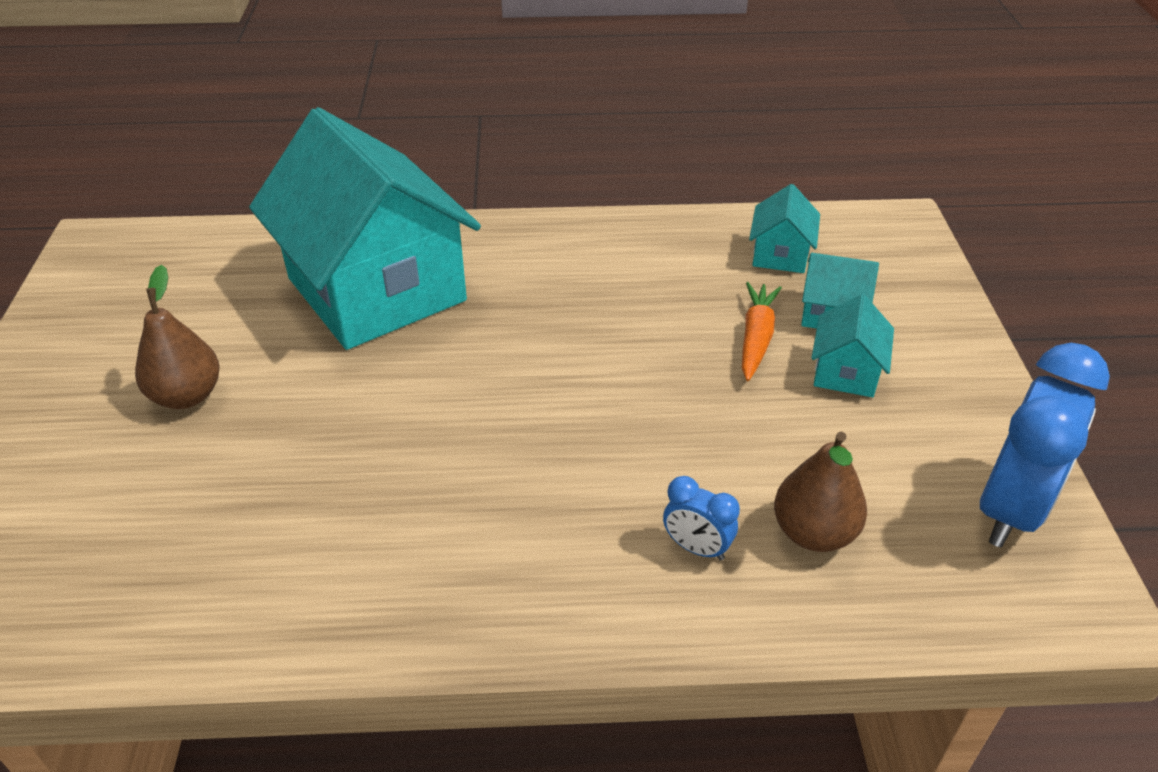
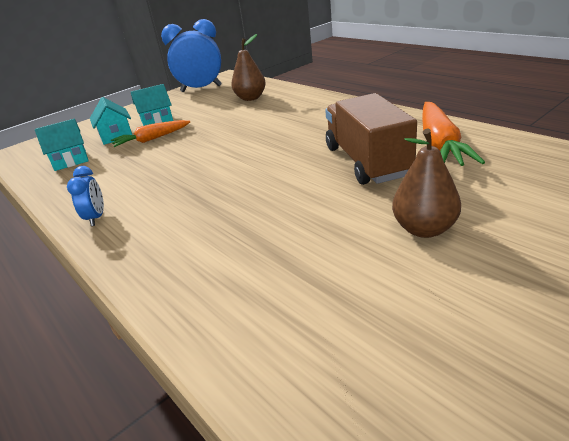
camera: 125 degrees left, 10 degrees down
(258, 564) = (440, 144): none -> orange carrot
(345, 464) = (366, 161): none -> brown truck
(376, 289) = (234, 240): turquoise house -> none
(696, 548) = (284, 104): blue clock -> blue clock (96, 218)

